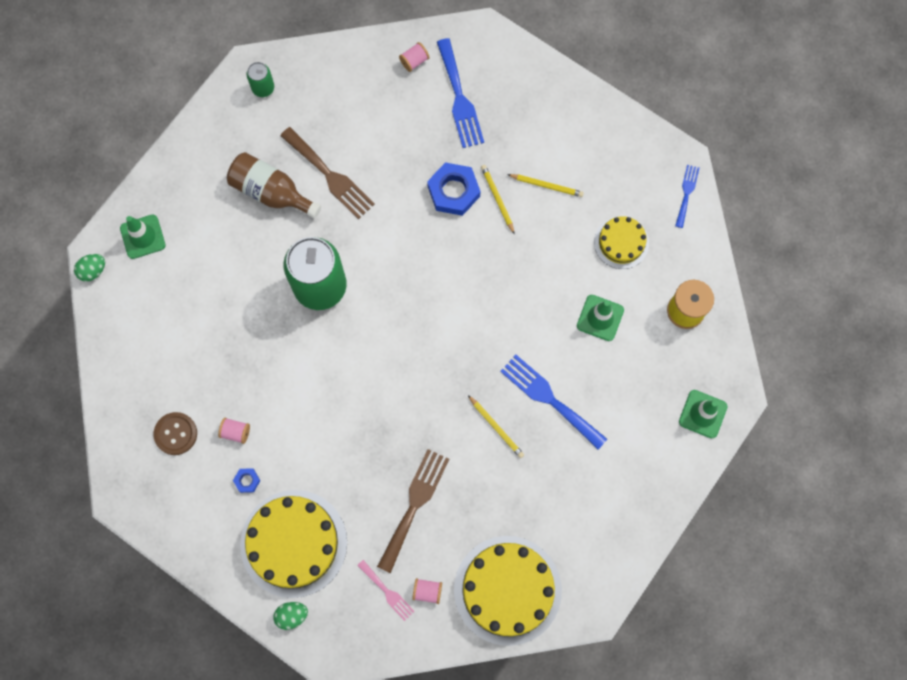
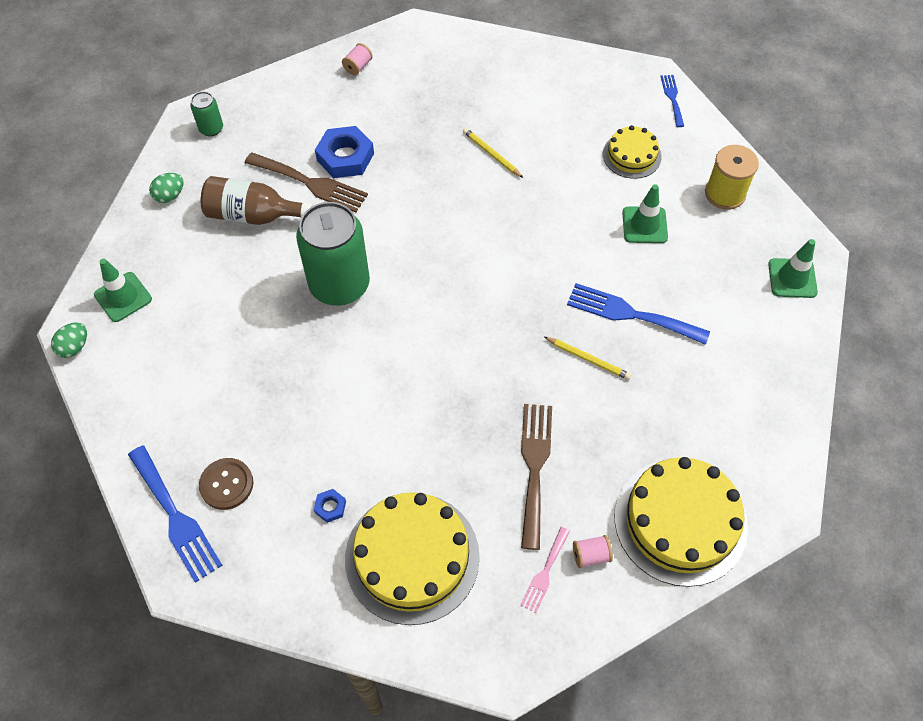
camera: 20 degrees left, 15 degrees down
(236, 432) = (298, 459): pink spool -> none
(292, 615) = (442, 641): green egg -> green egg (170, 196)
(387, 592) = (545, 573): pink fork -> pink fork turned 90 degrees clockwise
(453, 191) = (444, 160): blue nut -> blue nut (345, 157)
(459, 98) = (416, 84): blue fork -> blue fork (175, 517)
(546, 186) = (535, 130): yellow pencil -> none

